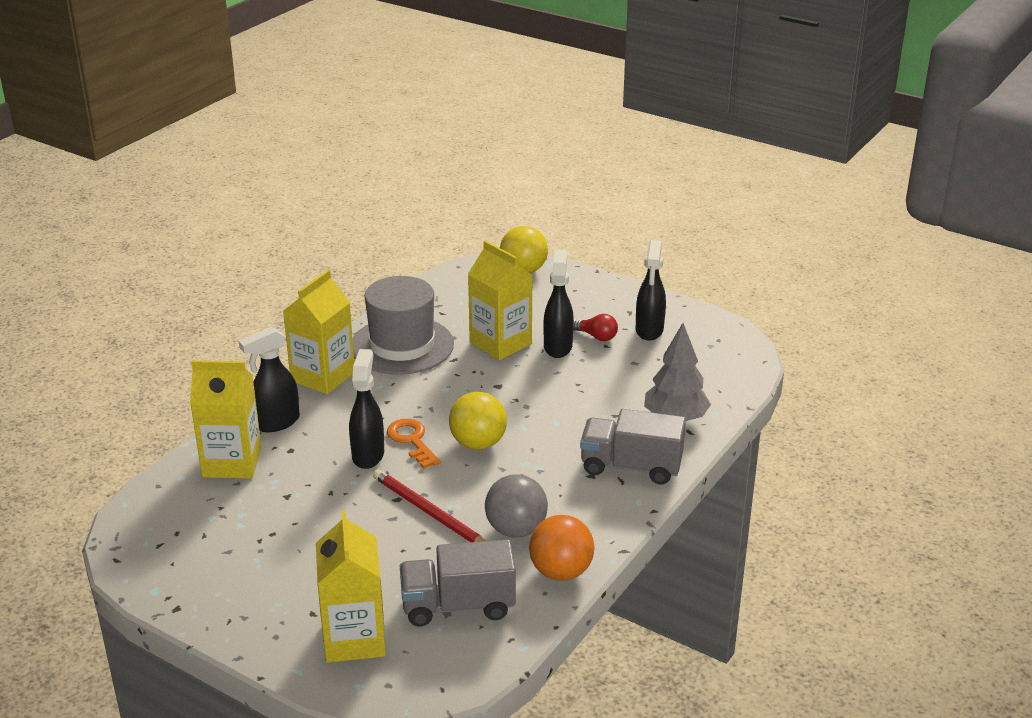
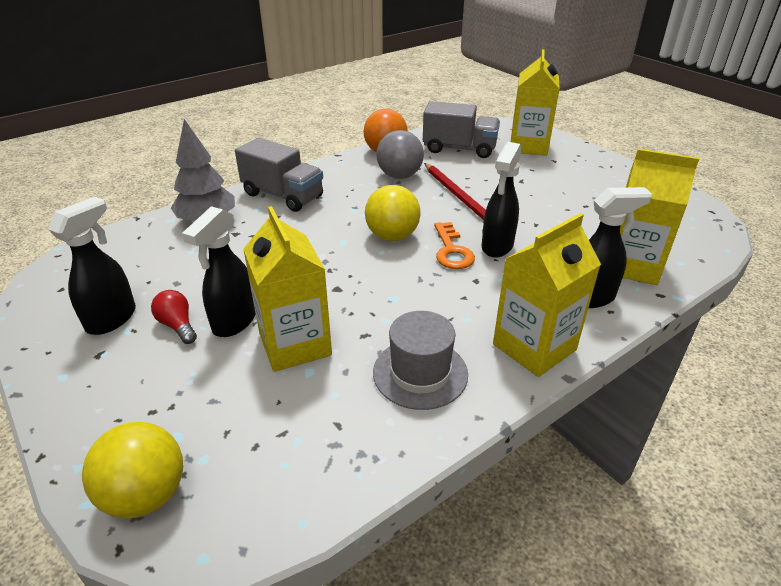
camera: 160 degrees left, 5 degrees up
(402, 345) = (420, 373): grey hat -> grey hat, size x0.66

